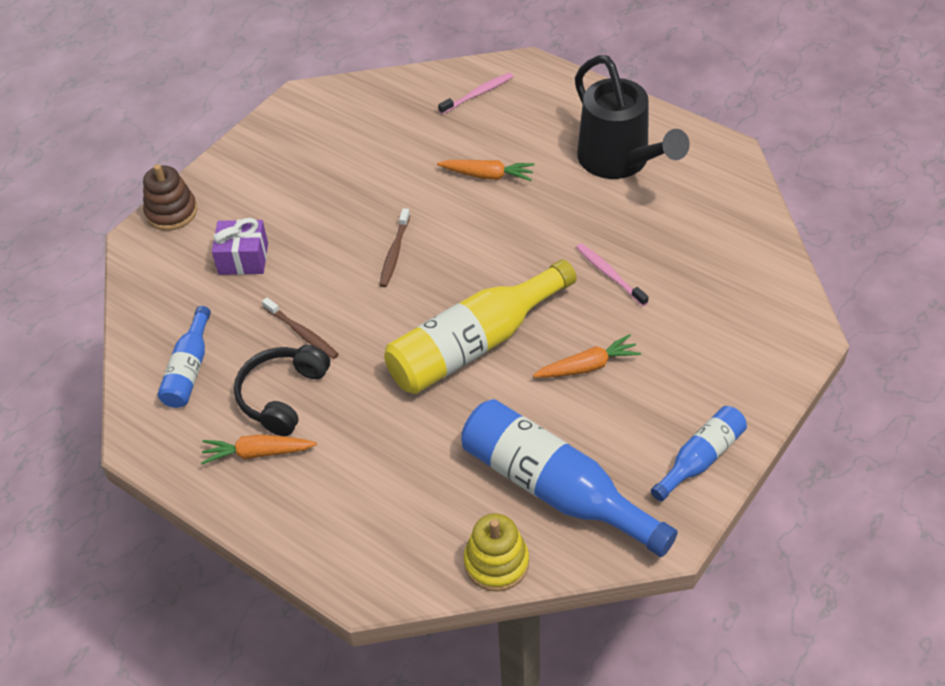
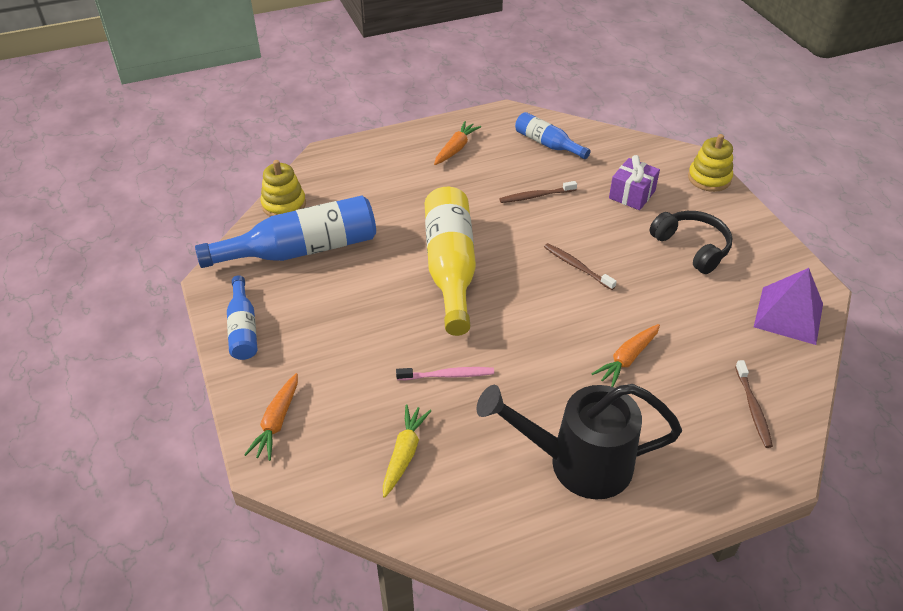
camera: 120 degrees right, 5 degrees down
(171, 212) = (709, 178): brown stacking toy -> yellow stacking toy
(282, 396) = (490, 171): black headphones -> black headphones (692, 247)
(351, 104) = (788, 315): none -> purple pyramid
(478, 94) = (753, 408): pink toothbrush -> brown toothbrush
(588, 366) = (374, 314): orange carrot -> orange carrot (277, 422)
(710, 258) = (404, 453): none -> yellow carrot

